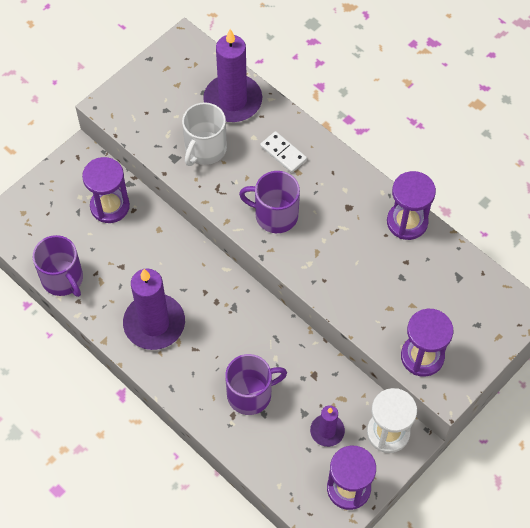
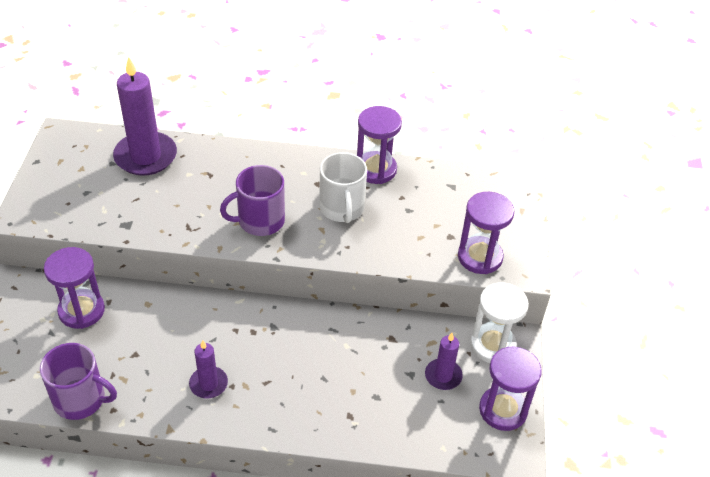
camera: 40 degrees left, 15 degrees down
(154, 323) = (208, 384): purple candle -> purple candle, size x0.53
(205, 149) = (150, 204): white mug -> white mug (342, 208)
(250, 394) = (350, 388): purple mug -> none
(283, 153) = (226, 173): white domino -> none

